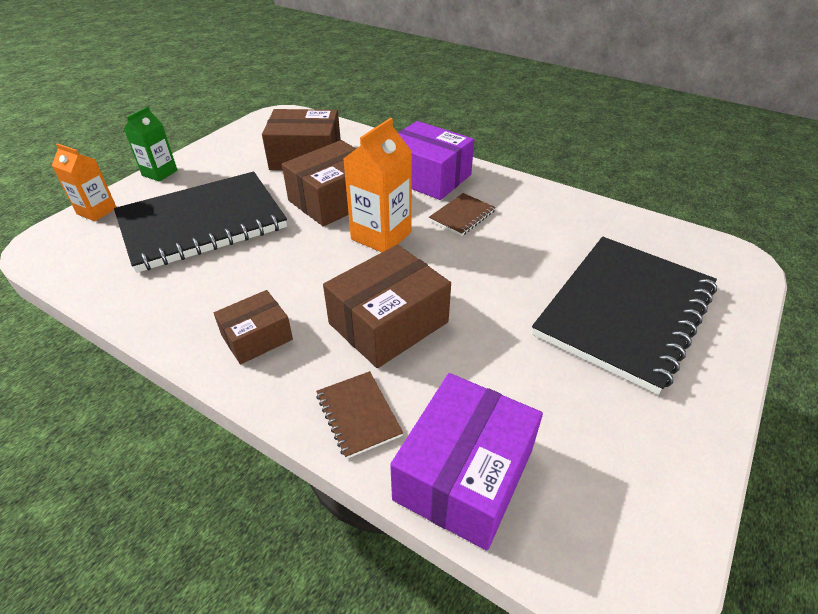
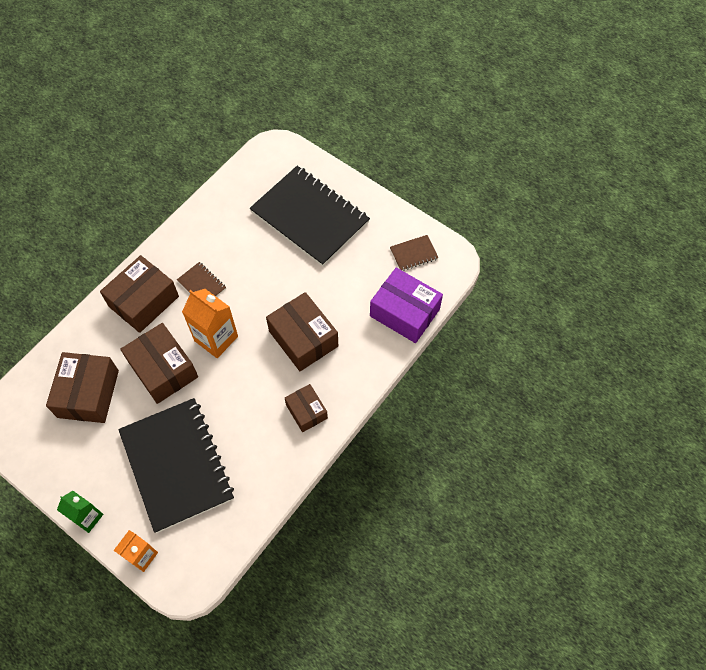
camera: 85 degrees left, 20 degrees up
(358, 415) = (368, 356): brown notebook -> brown notebook (413, 254)
(428, 177) = (144, 301): purple box -> brown box

